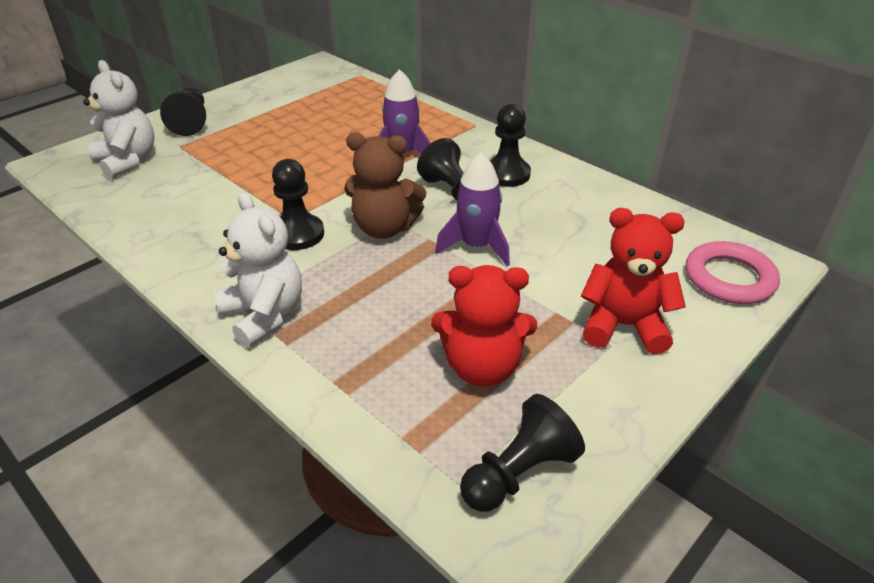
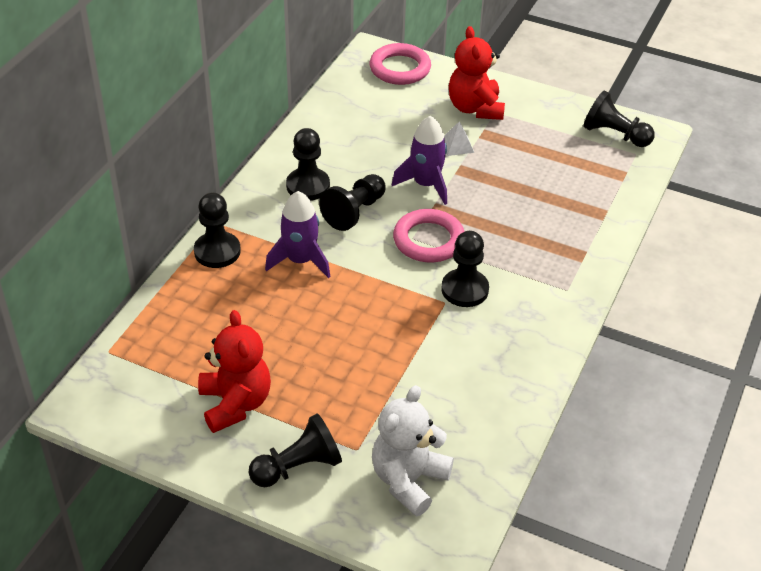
camera: 110 degrees left, 5 degrees up
(264, 315) = (568, 273): white teddy bear -> none
(384, 228) = (428, 240): brown teddy bear -> pink ring
(438, 121) = (217, 251): none -> black pawn
(482, 367) = (549, 160): red teddy bear -> red teddy bear (235, 404)
(543, 288) = (457, 145): none -> white pyramid

